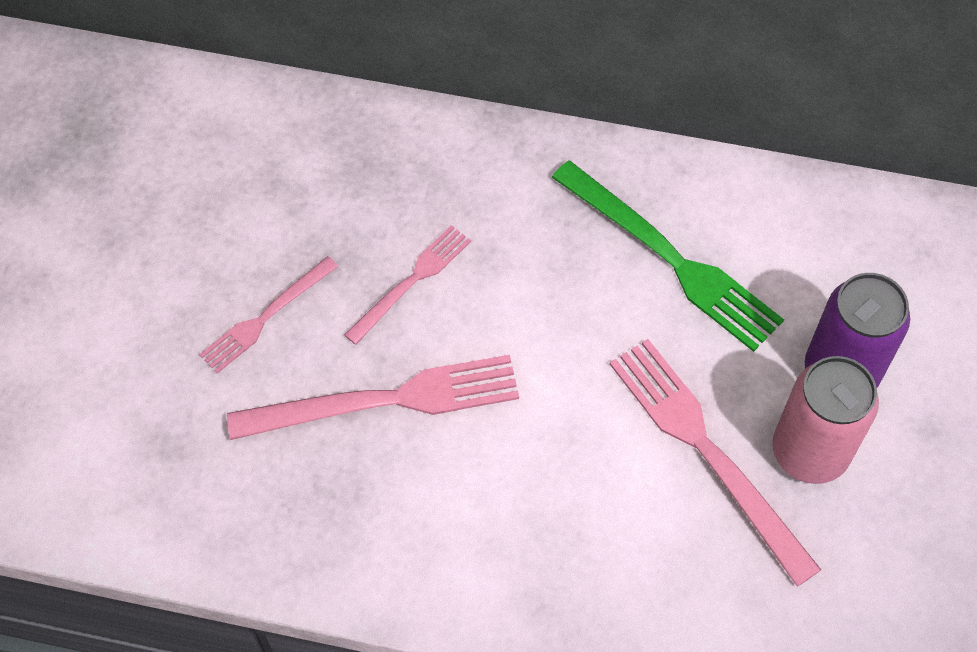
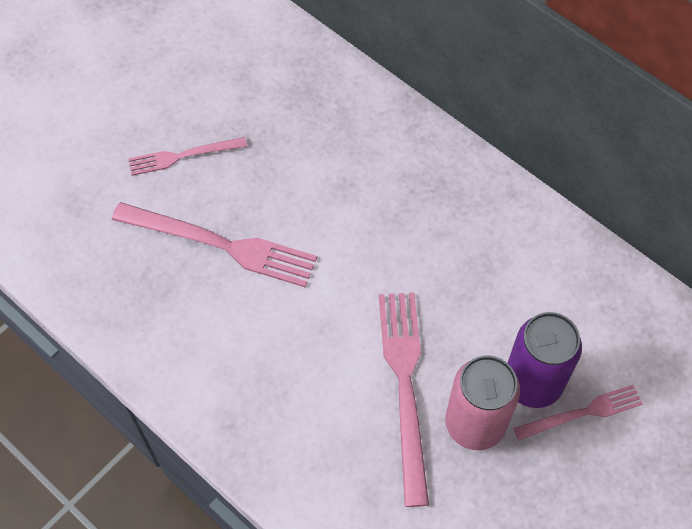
camera: 30 degrees right, 0 degrees up
(411, 281) = (286, 179): pink fork -> pink fork (582, 413)
(671, 259) = (465, 249): green fork -> none

